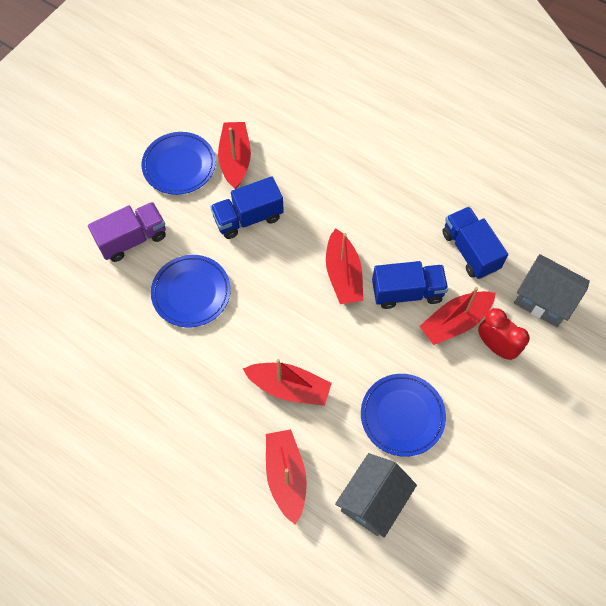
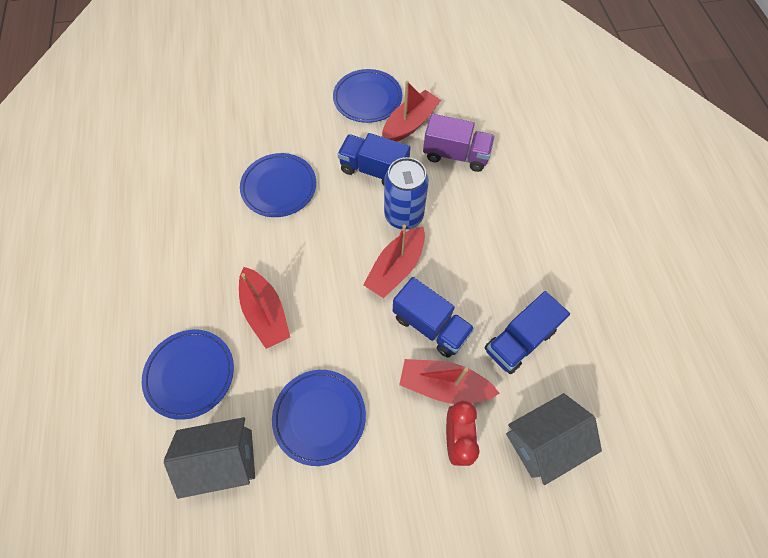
camera: 45 degrees right, 0 degrees up
(132, 239) = (284, 121): purple truck -> purple truck (456, 155)
(286, 476) = (190, 374): red boat -> blue plate
(308, 233) = (403, 216): none -> blue can
(470, 251) = (519, 340): blue truck -> blue truck turned 150 degrees counterclockwise
(543, 300) = (542, 441): grey house -> grey house turned 75 degrees clockwise

